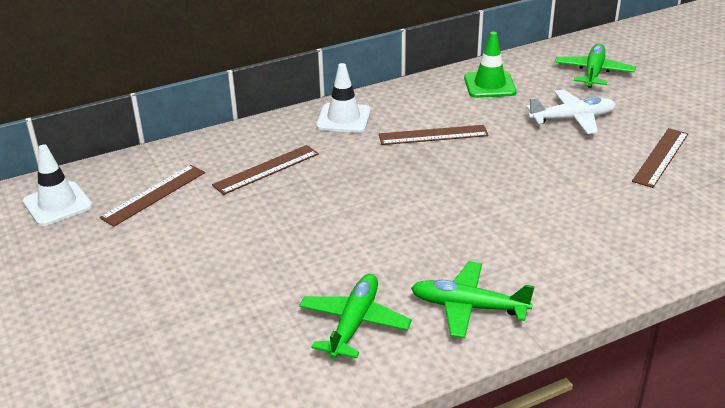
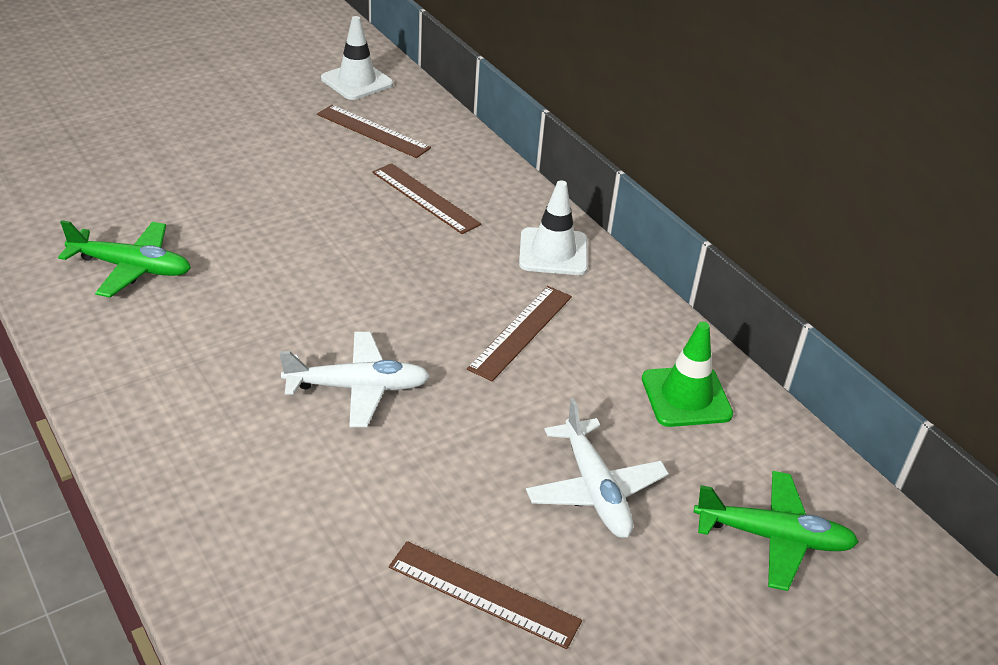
camera: 80 degrees right, 5 degrees up
(433, 135) = (521, 332): brown ruler -> brown ruler turned 45 degrees clockwise
(468, 307) = (139, 351): green plane -> none
(498, 200) = (358, 388): none -> white plane

